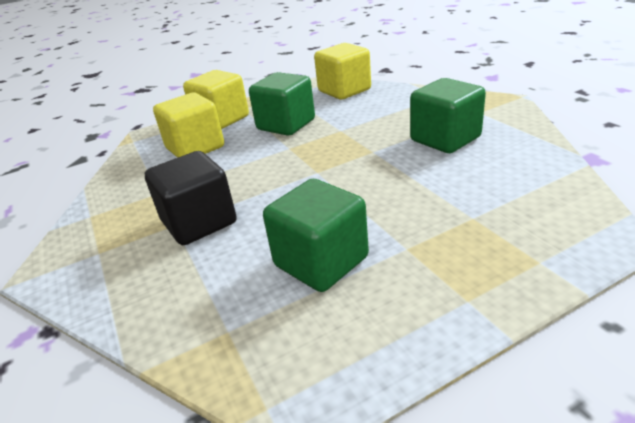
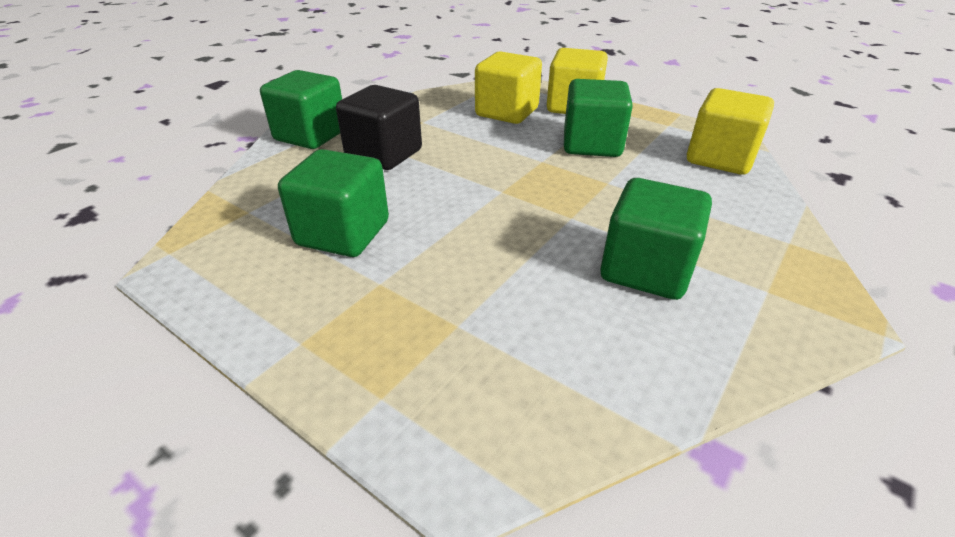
camera: 60 degrees right, 5 degrees up
(100, 270) = (311, 135): none -> green cube

